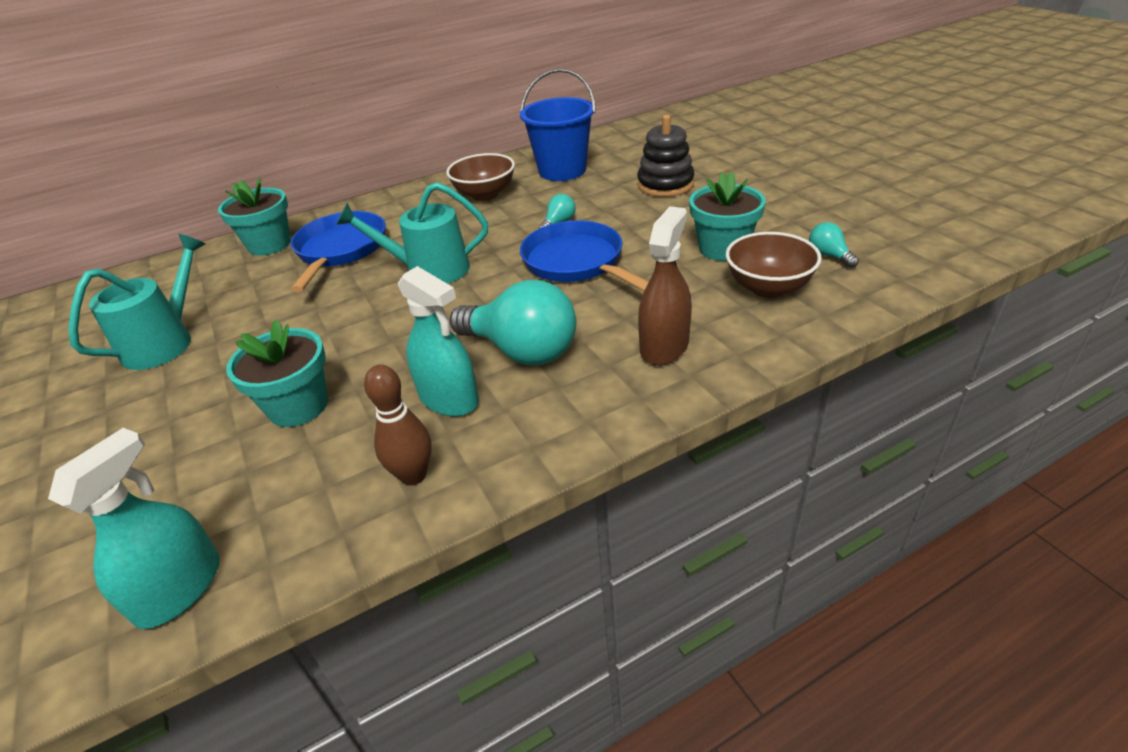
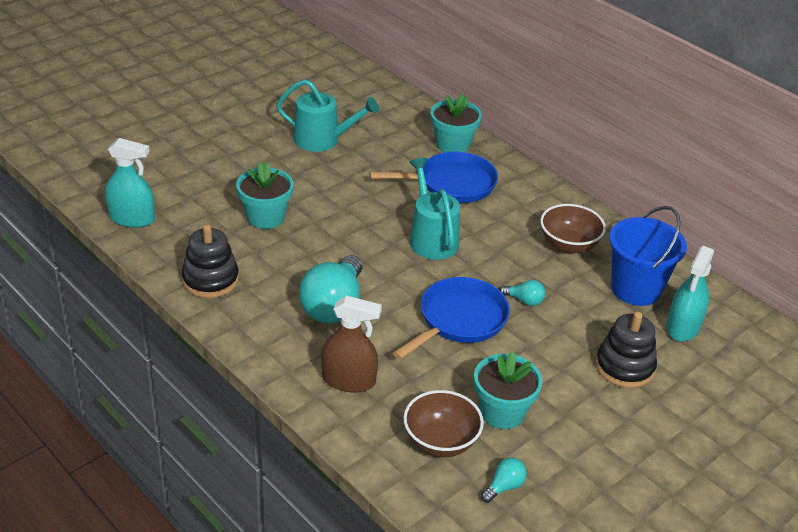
camera: 70 degrees right, 0 degrees up
(413, 475) = (210, 280): brown bowling pin -> black stacking toy
(449, 398) = (279, 280): turquoise spray bottle -> turquoise spray bottle (683, 327)

